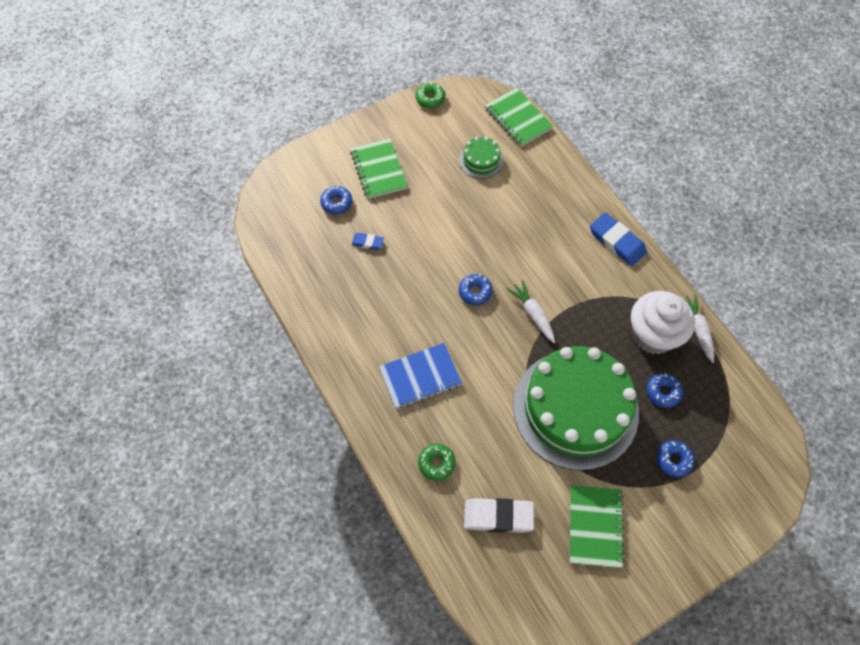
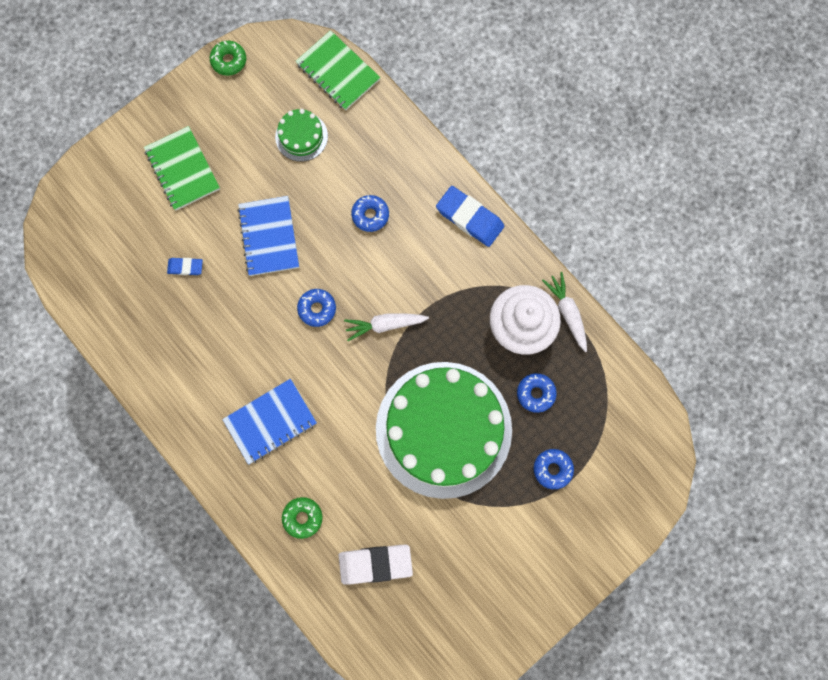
camera: 10 degrees left, 15 degrees up
(336, 203) = (140, 222): blue donut -> blue donut (370, 215)
(442, 230) = (269, 237): none -> blue notebook
(533, 314) = (385, 325): white carrot -> white carrot turned 60 degrees counterclockwise
(595, 526) = (477, 556): green notebook -> none

